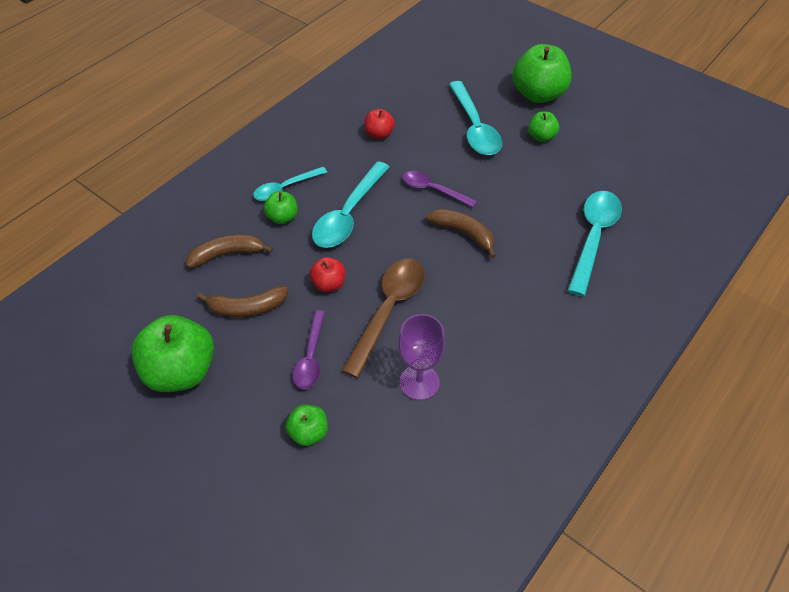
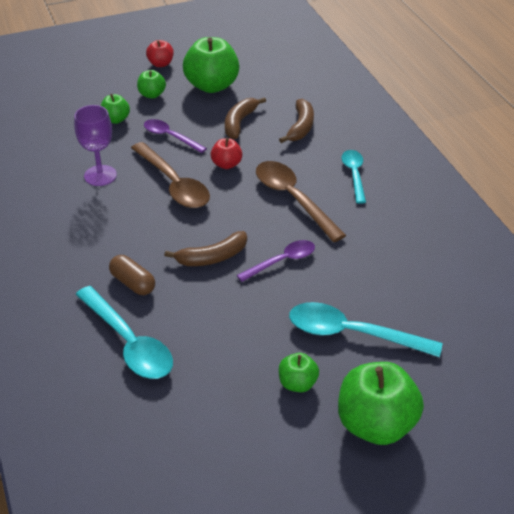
camera: 120 degrees right, 10 degrees down
(282, 217) = (319, 163): green apple -> green apple (152, 95)
(348, 214) = (293, 199): turquoise spoon -> brown spoon
(379, 134) = (390, 257): red apple -> red apple (161, 64)
(536, 269) = (133, 283): none -> brown capsule

